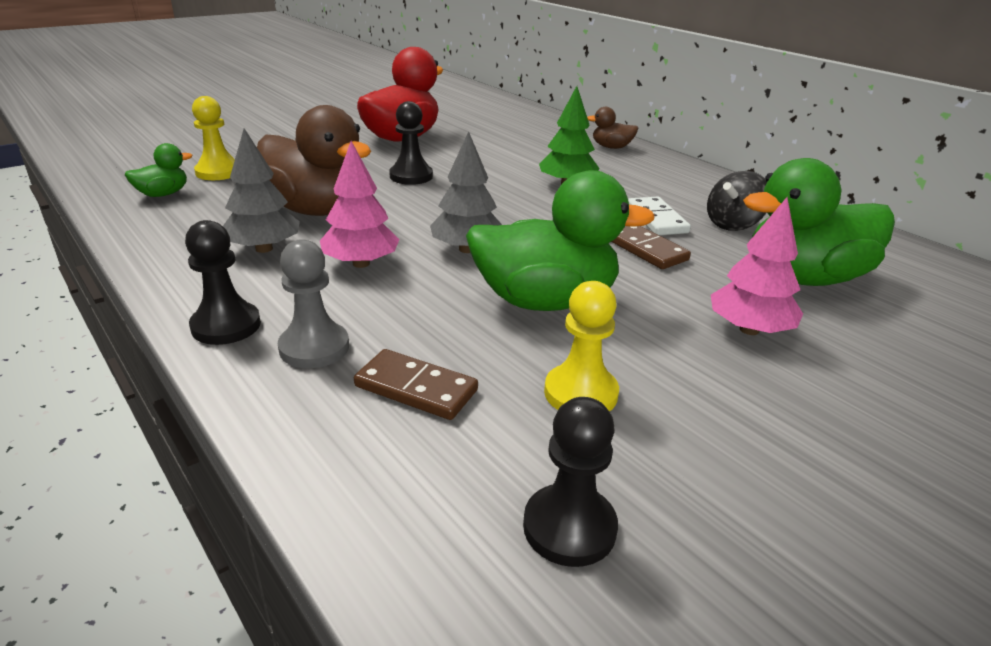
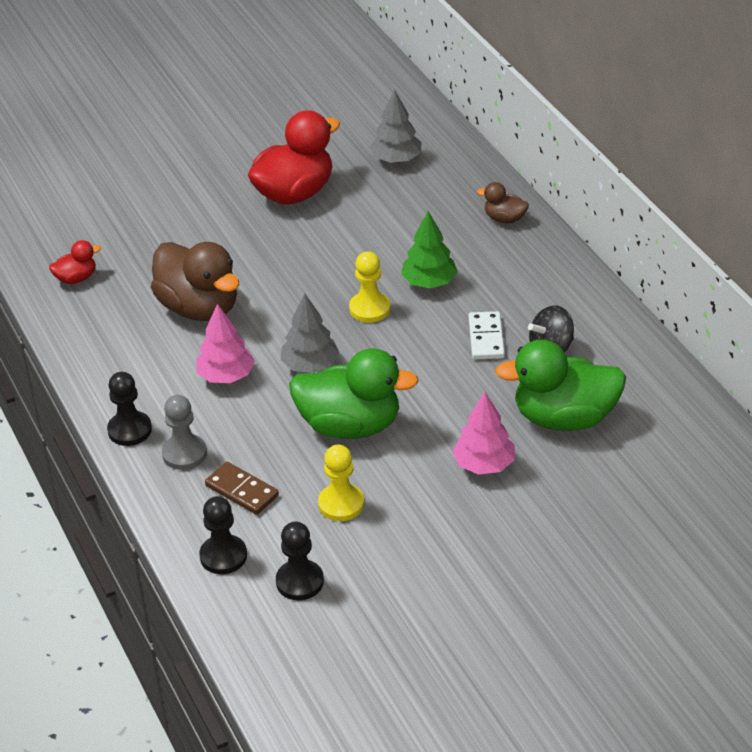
camera: 15 degrees right, 10 degrees up
(163, 194) = (76, 278): green duck -> red duck
(218, 172) = (120, 247): yellow pawn -> yellow pawn (369, 309)
(264, 249) = (156, 354): grey tree -> grey tree (396, 159)
(411, 176) = (289, 261): black pawn -> black pawn (223, 556)
(646, 249) = (455, 376): brown domino -> none

